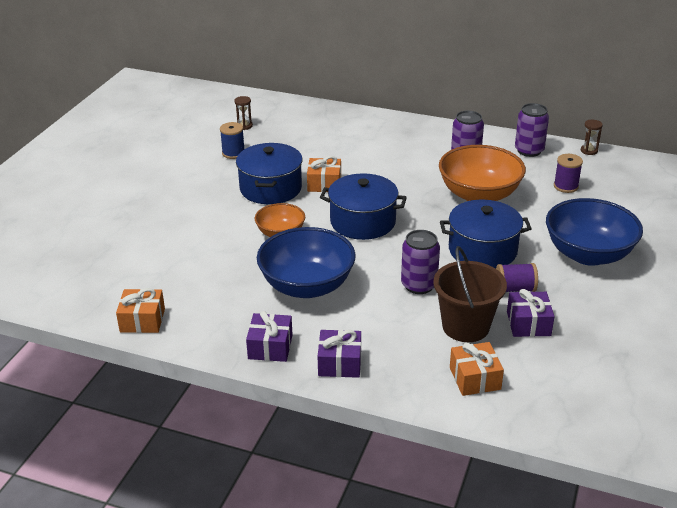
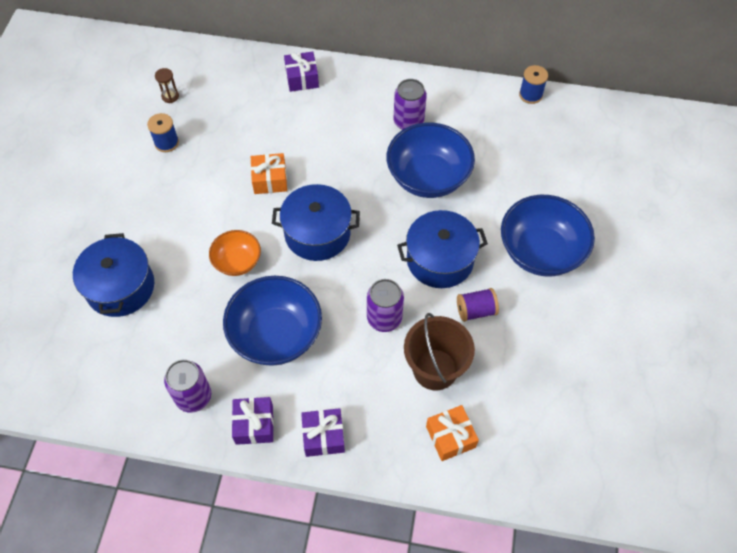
camera: 10 degrees left, 25 degrees up
(142, 320) = (122, 407): orange gift -> none
(270, 188) = (216, 194): blue pot -> blue pot (120, 287)
(479, 195) = (428, 177): orange bowl -> blue bowl
(528, 323) = (492, 356): purple gift -> purple gift (302, 78)
(529, 150) = (471, 102): purple can -> purple can (193, 397)
(565, 186) = (512, 153): purple spool -> none
(589, 151) = (530, 95): brown hourglass -> blue spool

